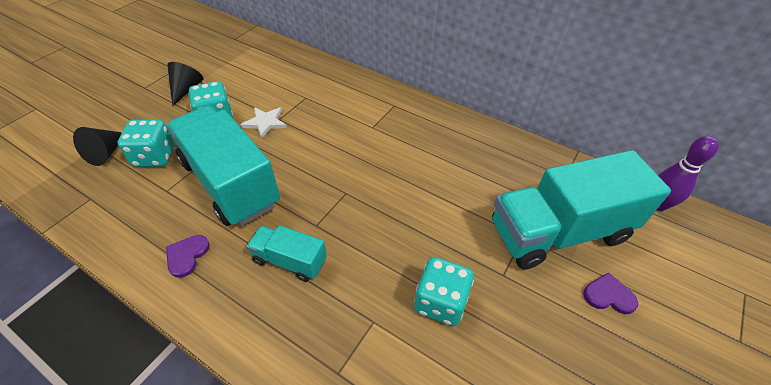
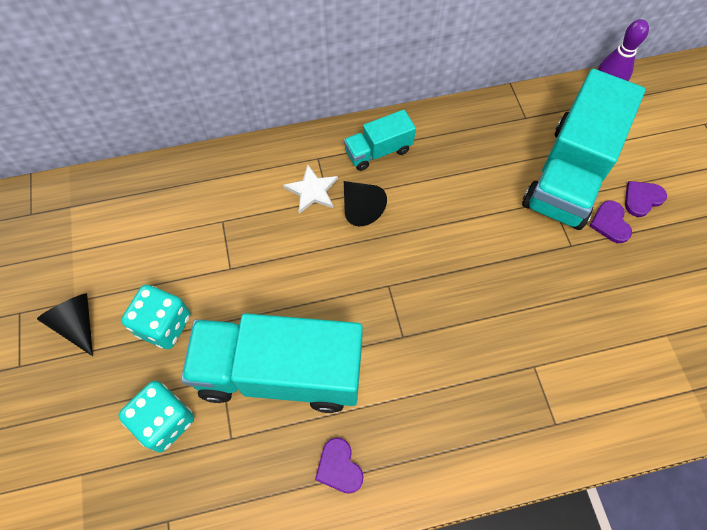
camera: 45 degrees left, 15 degrees up
(106, 153) = (105, 468): black cone -> black cone (360, 207)
(265, 123) = (222, 284): white star -> white star (312, 191)
(290, 261) = (423, 385): turquoise truck -> turquoise truck (378, 151)
(440, 302) = (557, 307): turquoise dice -> none
(556, 288) = (610, 223): none -> purple heart

